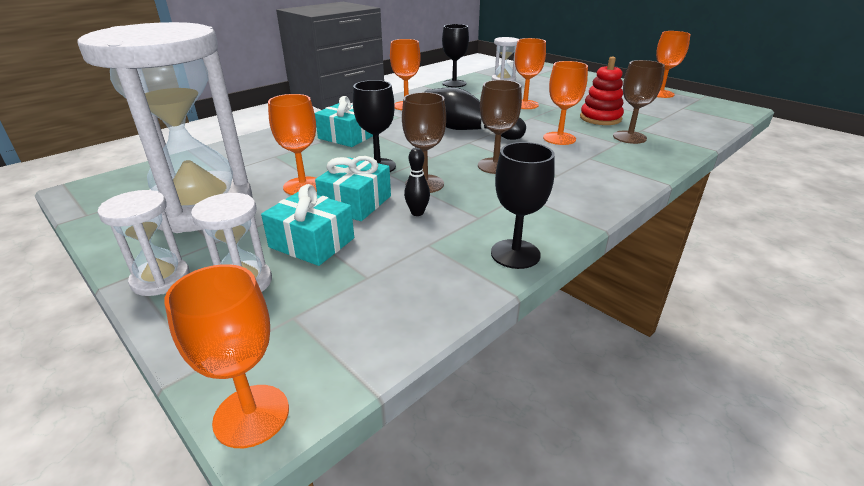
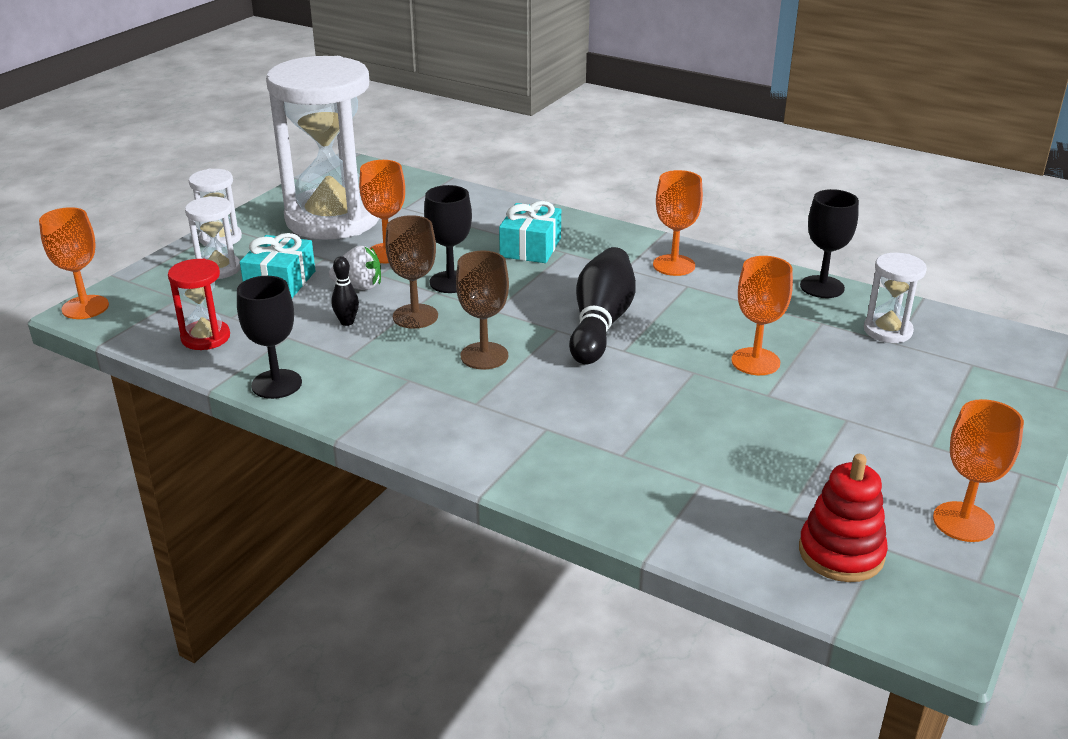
camera: 75 degrees right, 0 degrees up
(356, 203) = (359, 287): turquoise gift -> white strawberry
(405, 296) = (205, 337): none -> red hourglass
(559, 138) = (610, 400): orange goblet -> none
(600, 118) = (734, 439): red stacking toy -> red stacking toy (841, 553)
(629, 137) = (653, 467): brown goblet -> none

